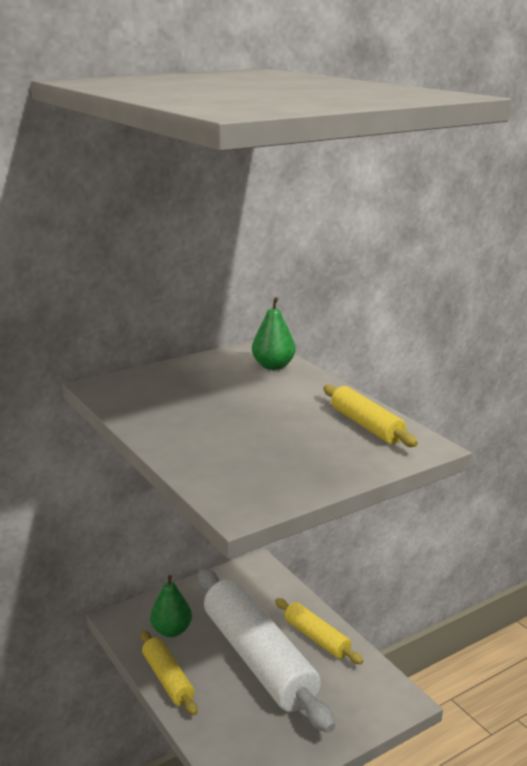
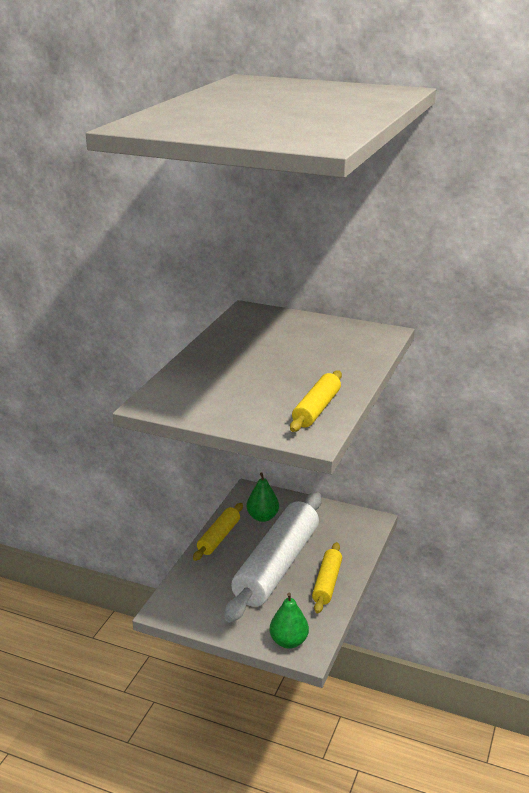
camera: 55 degrees right, 5 degrees up
(273, 366) = (364, 348): green pear -> green pear (288, 641)

